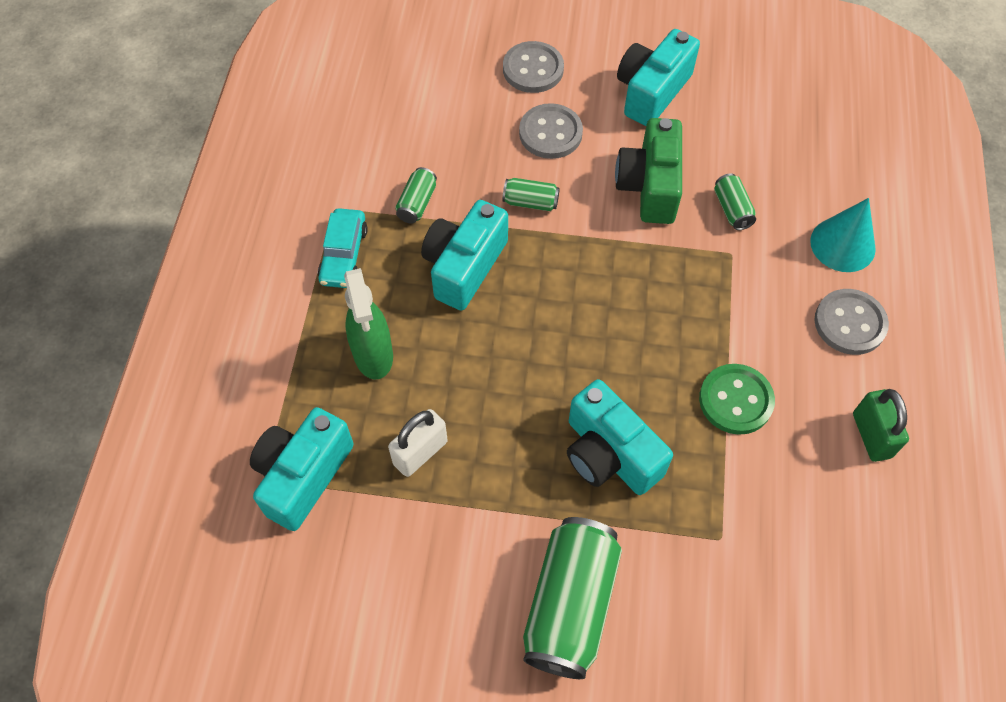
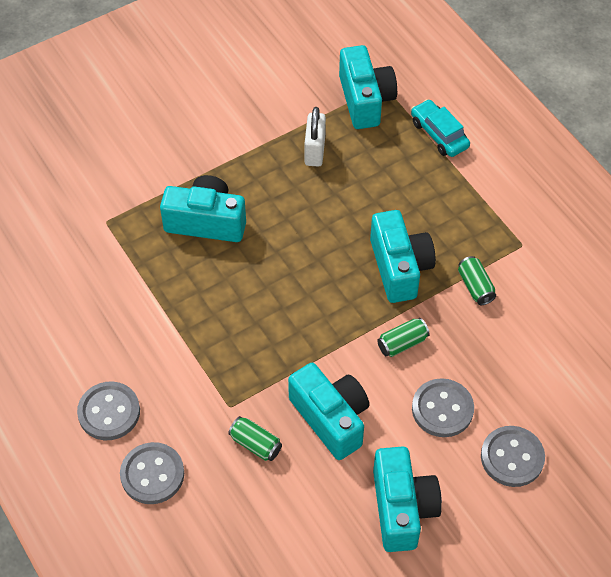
camera: 140 degrees right, 5 degrees down
(344, 255) = (481, 221): turquoise car -> turquoise car (439, 134)
(373, 355) = (396, 179): green spray bottle -> none
(570, 604) = (166, 138): green can -> none
(649, 186) = (331, 418): green camera -> turquoise camera
(735, 400) = (152, 304): green button -> none
(842, 244) = (152, 474): turquoise cone -> grey button
(871, 435) = (49, 342): green padlock -> none

